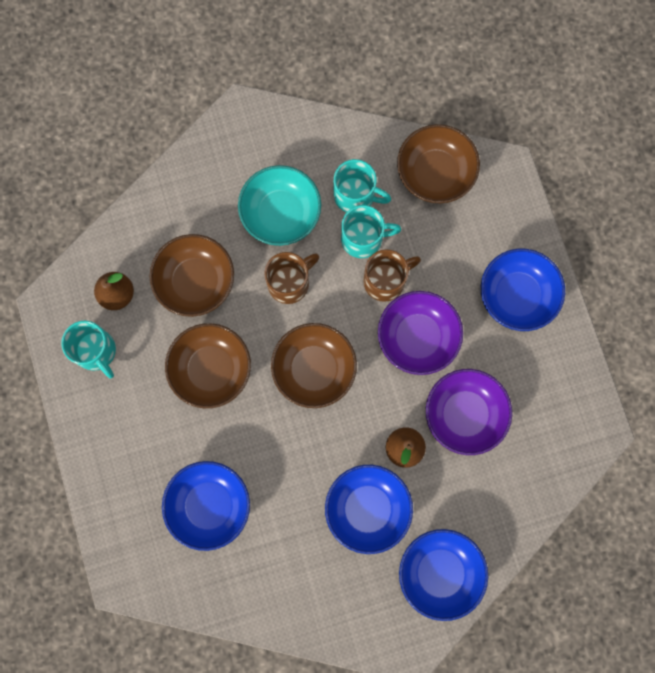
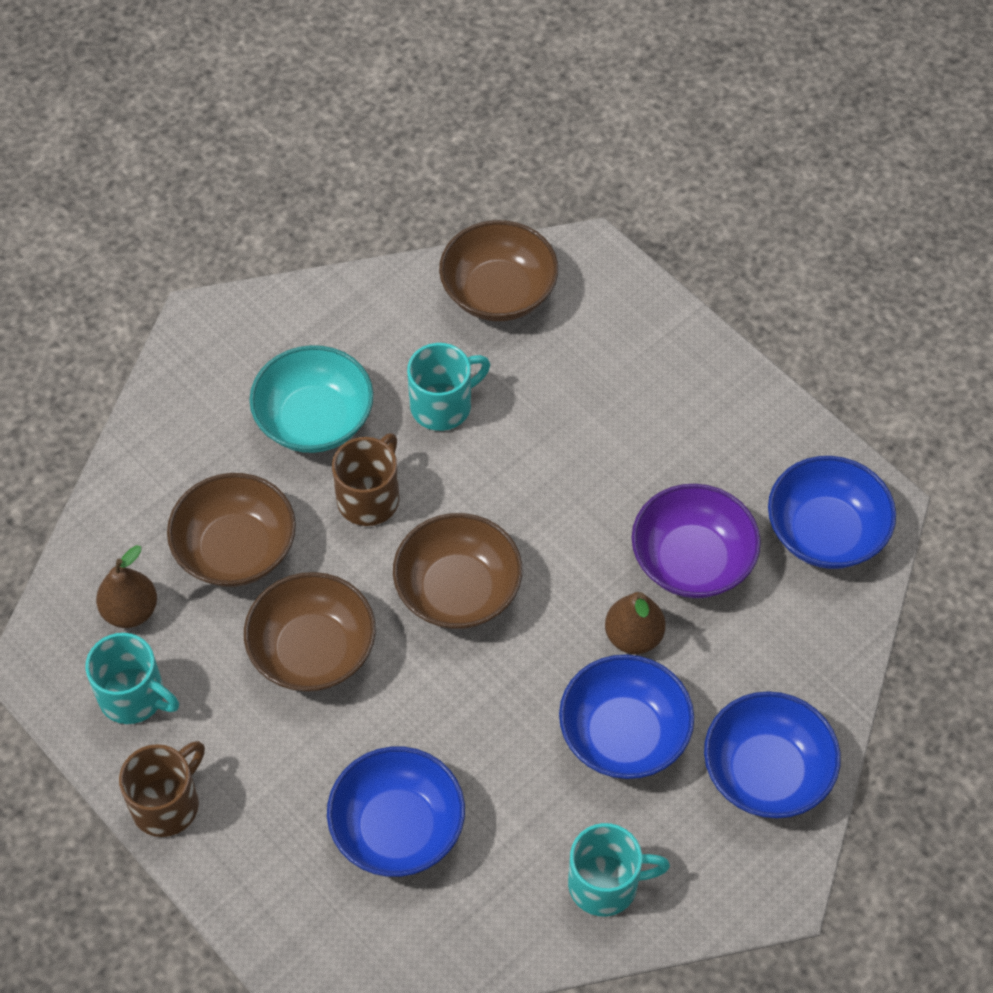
camera: 25 degrees left, 20 degrees down
(355, 195) = (406, 358): turquoise mug -> turquoise mug (606, 884)
(385, 280) = (499, 443): brown mug -> brown mug (167, 803)
(417, 337) = (579, 493): purple bowl -> none
(517, 295) = (683, 391): blue bowl -> blue bowl (826, 532)

